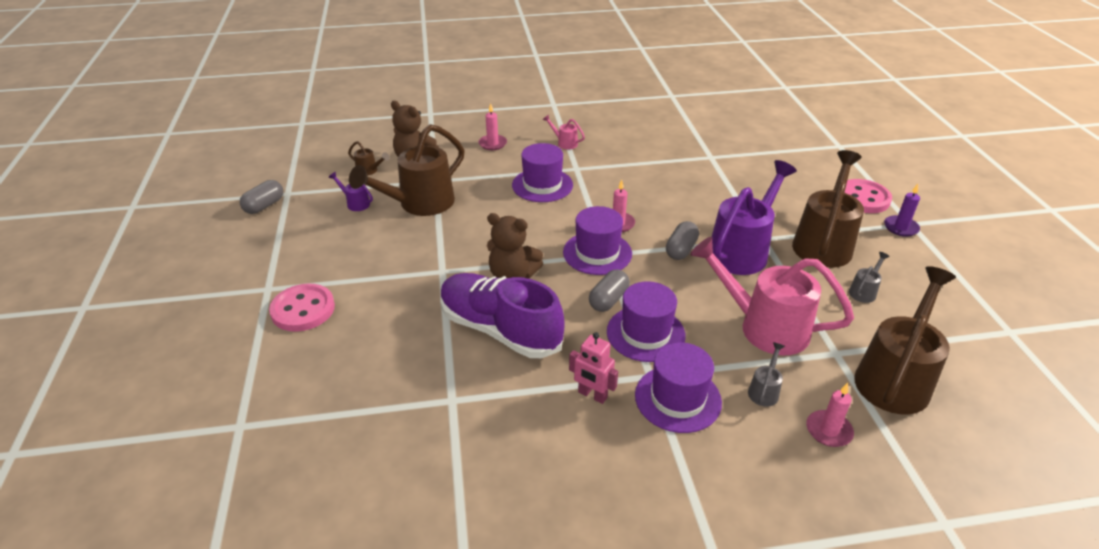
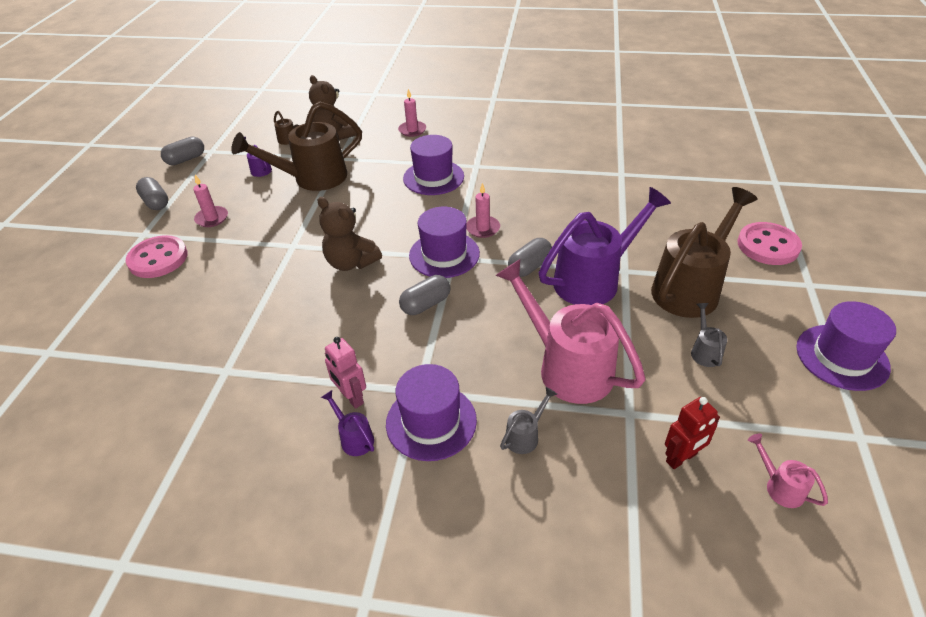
camera: 20 degrees right, 5 degrees up
(260, 254) = (156, 202): none -> grey capsule
(500, 330) = (308, 313): purple shoe -> none
(565, 143) = (480, 139): pink watering can -> pink watering can (780, 487)
(618, 429) = (354, 438): none -> purple watering can
(645, 333) = (441, 346): purple hat -> purple hat (842, 357)
(828, 430) = (568, 498): pink candle -> pink candle (212, 218)
(864, 291) = (704, 351): grey watering can -> grey watering can turned 60 degrees counterclockwise
(895, 378) = (681, 458): brown watering can -> red robot
(900, 227) = (794, 287): purple candle -> none

